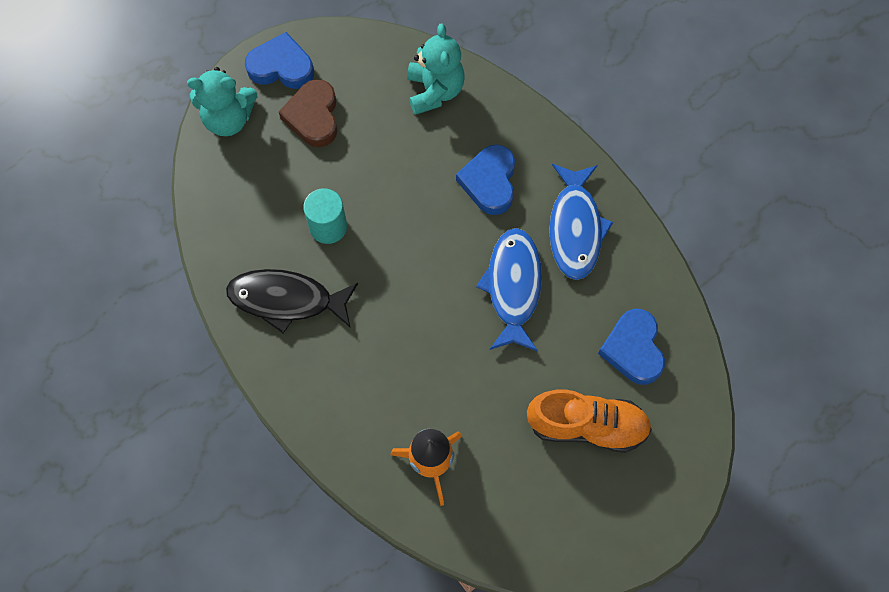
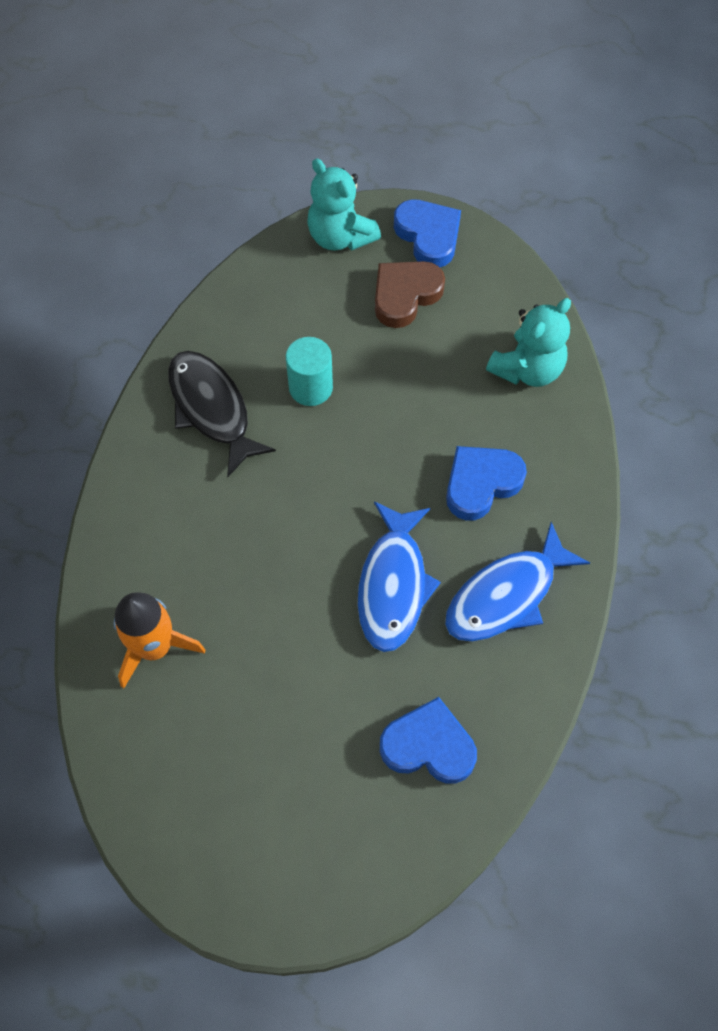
camera: 50 degrees right, 5 degrees down
(513, 287) = (393, 585): blue fish -> blue fish turned 135 degrees clockwise
(587, 426) = (309, 761): orange shoe -> none
(633, 349) = (428, 746): blue heart -> blue heart turned 60 degrees clockwise

